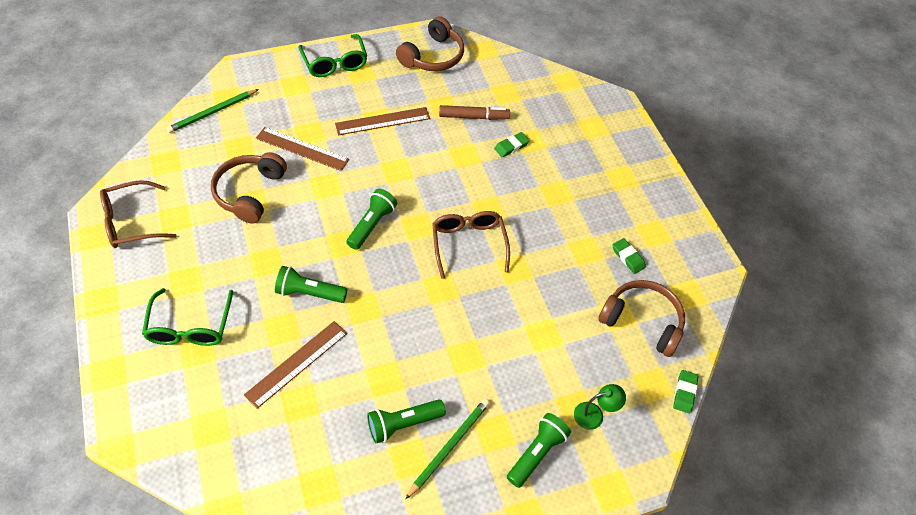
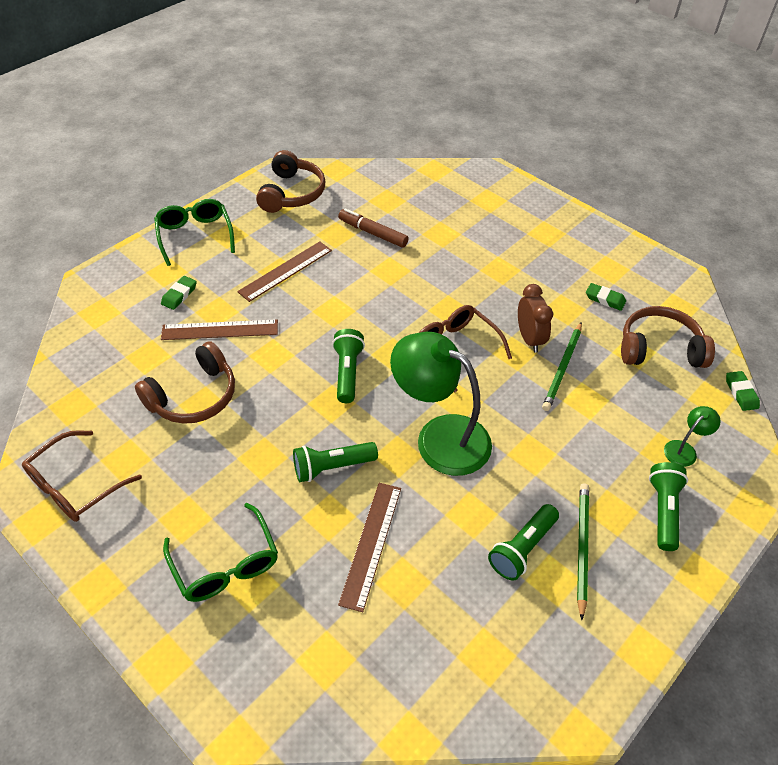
camera: 25 degrees left, 5 degrees down
(212, 112) = (92, 333): green pencil -> green pencil (562, 368)
(250, 192) = (194, 396): brown headphones -> brown headphones turned 120 degrees counterclockwise
(335, 63) = (195, 235): green glasses -> green glasses turned 150 degrees counterclockwise
(405, 308) = (440, 437): none -> green lamp
(473, 117) = (373, 233): brown marker -> brown marker turned 120 degrees counterclockwise
(511, 146) = (428, 245): green eraser -> green eraser (179, 295)
(536, 262) = (529, 339): none -> brown clock

